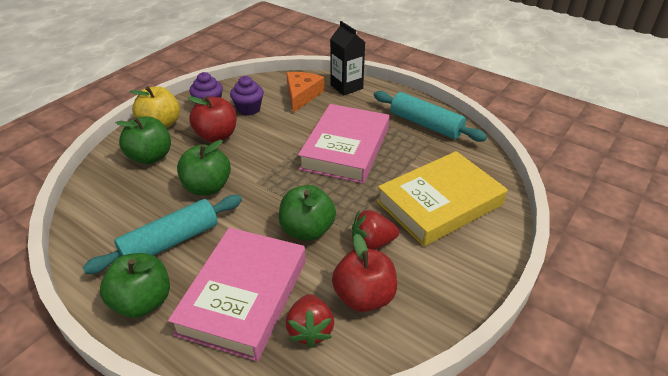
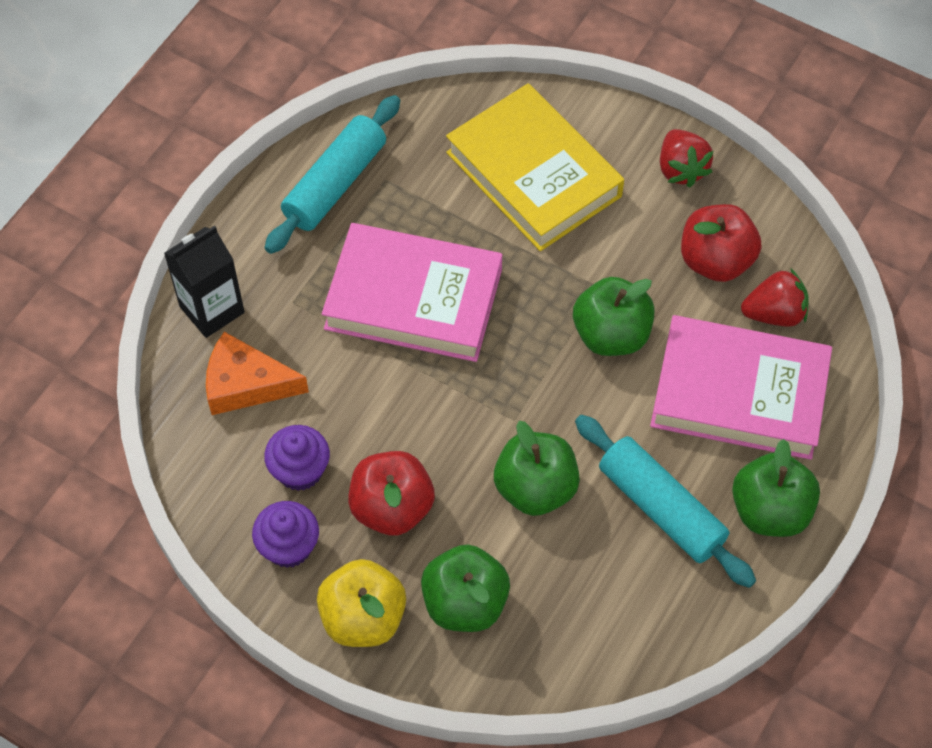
camera: 95 degrees left, 20 degrees up
(372, 243) = (624, 255): red strawberry -> red strawberry (681, 169)

